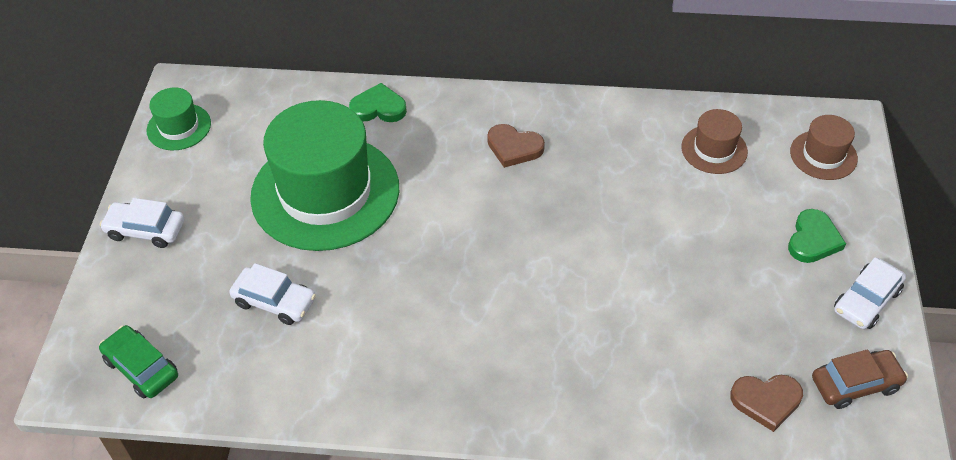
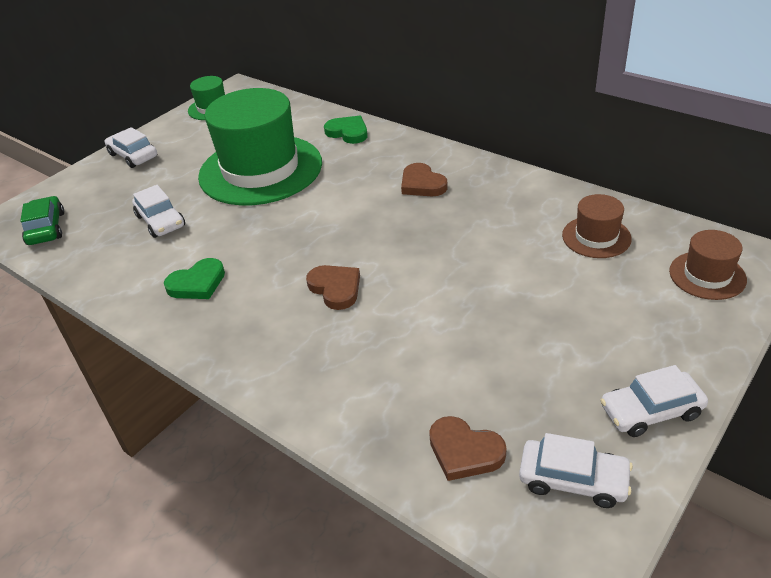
camera: 35 degrees right, 10 degrees down
(534, 300) = (335, 288): none -> brown heart
(813, 240) = (635, 338): green heart -> green heart (197, 283)
(855, 384) = (573, 480): brown car -> white car

